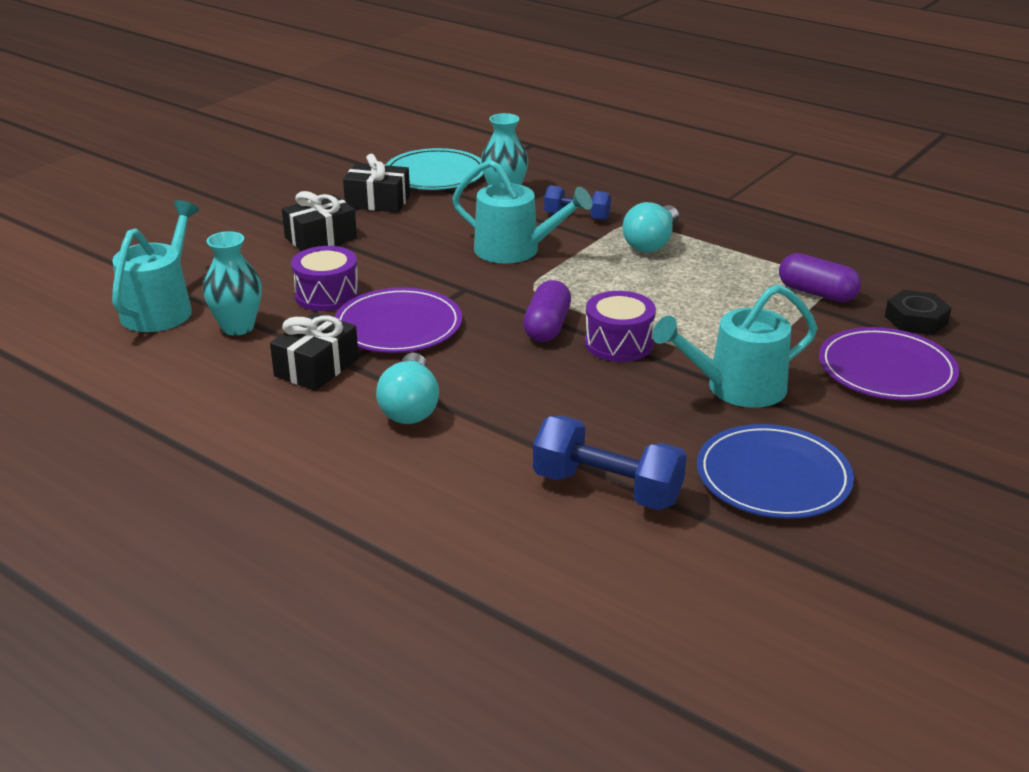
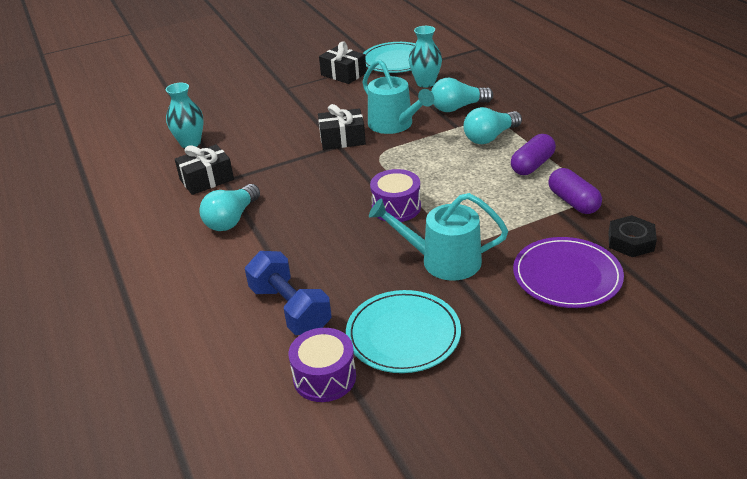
camera: 30 degrees right, 5 degrees up
(161, 309) = (163, 122): turquoise watering can -> none
(321, 238) = (288, 93): black gift -> black gift (342, 139)
(327, 295) = (256, 133): purple drum -> purple drum (324, 377)
(398, 326) = (276, 162): purple plate -> none
(547, 327) = (362, 184): purple capsule -> purple capsule (532, 165)
(577, 216) = (458, 107): blue dumbbell -> turquoise light bulb
(773, 477) = (403, 334): blue plate -> turquoise plate

